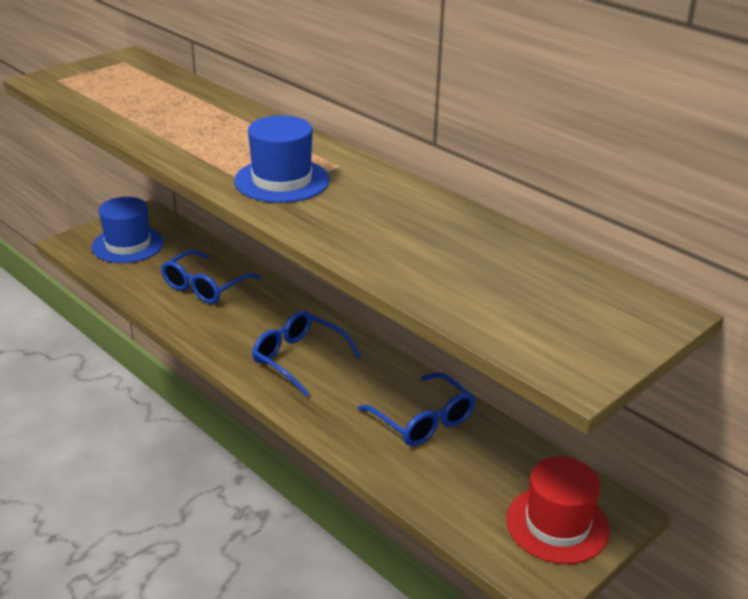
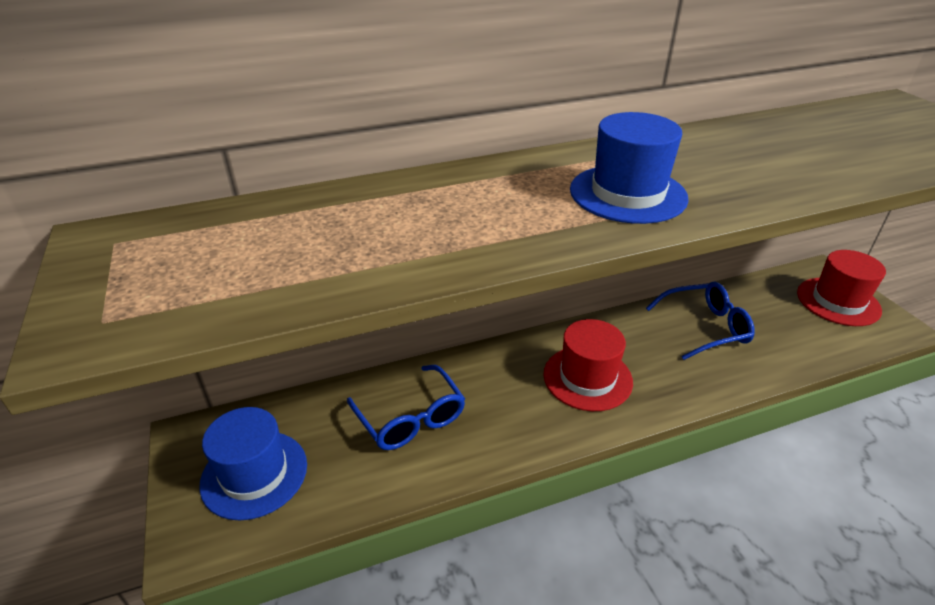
camera: 65 degrees left, 5 degrees up
(298, 358) = (587, 378): blue glasses -> red hat

